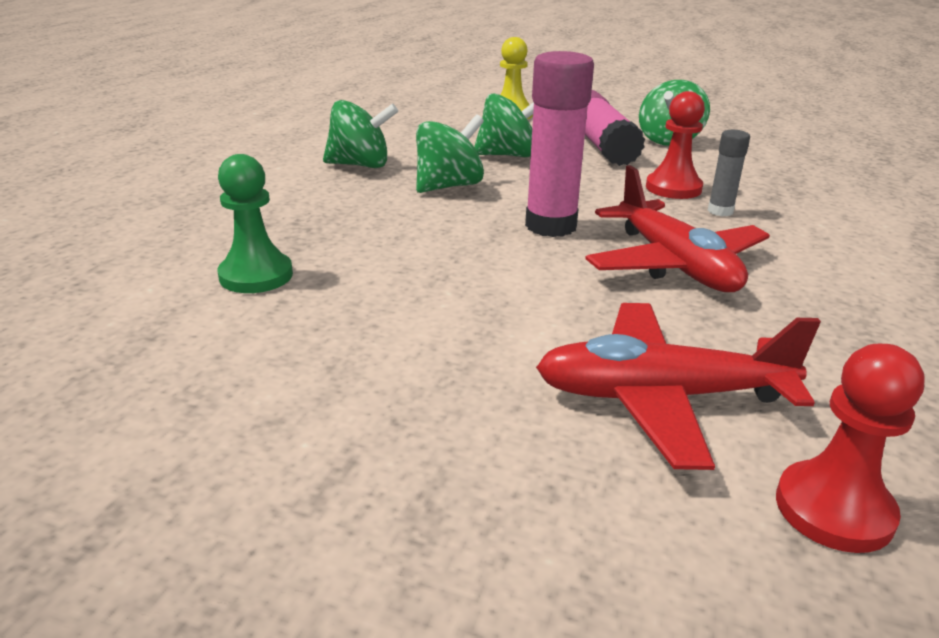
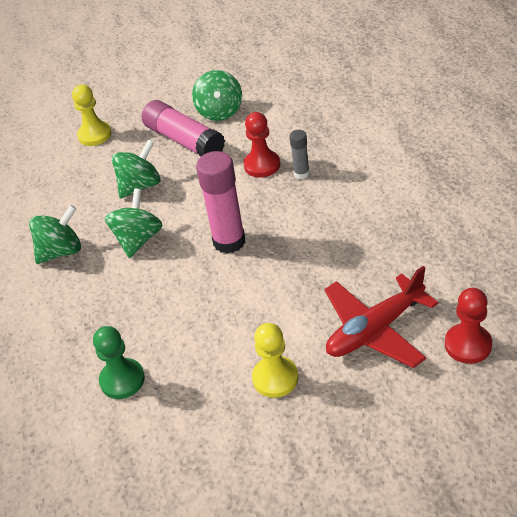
camera: 30 degrees left, 15 degrees up
(435, 370) = (275, 378): none -> yellow pawn
(674, 264) = (313, 235): red plane -> none

